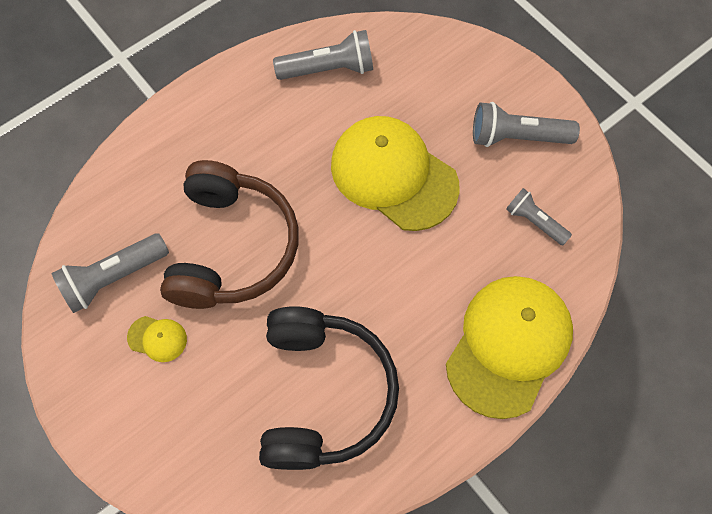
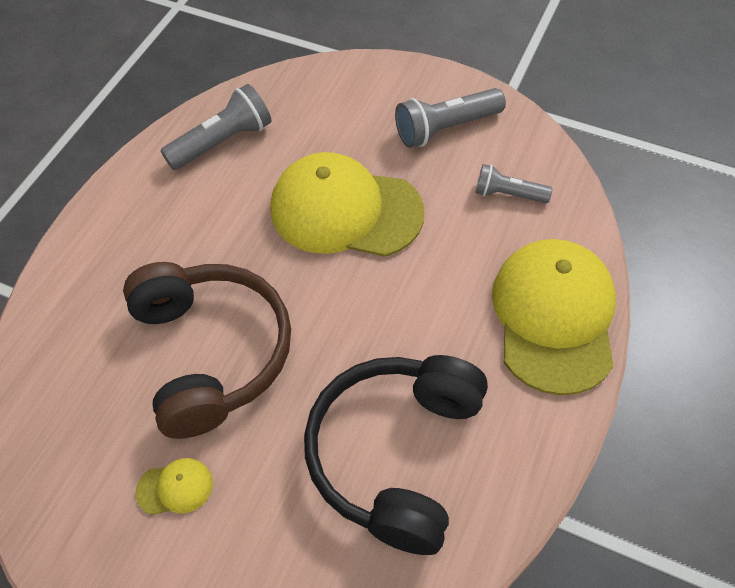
camera: 25 degrees left, 10 degrees down
(113, 278) = (88, 447): grey flashlight -> none
(324, 393) = (395, 454): black headphones -> black headphones turned 135 degrees counterclockwise

